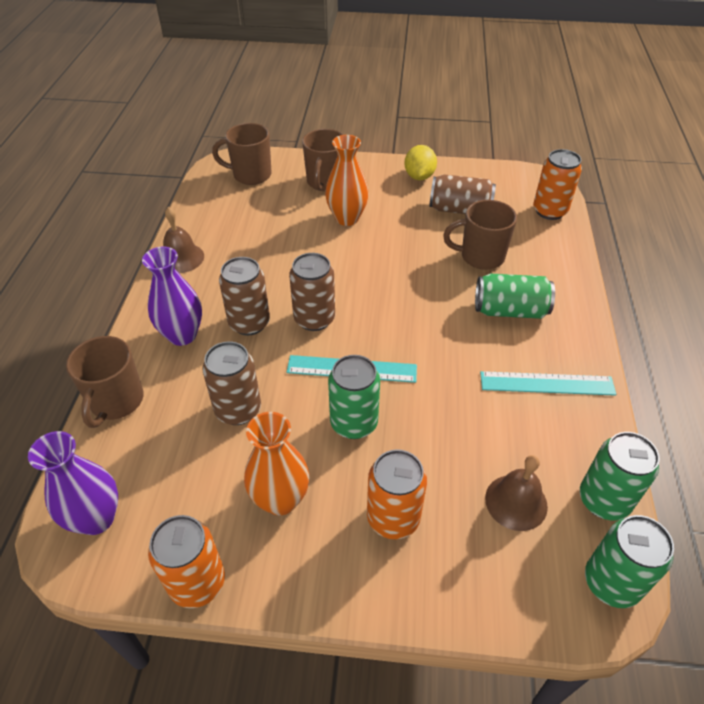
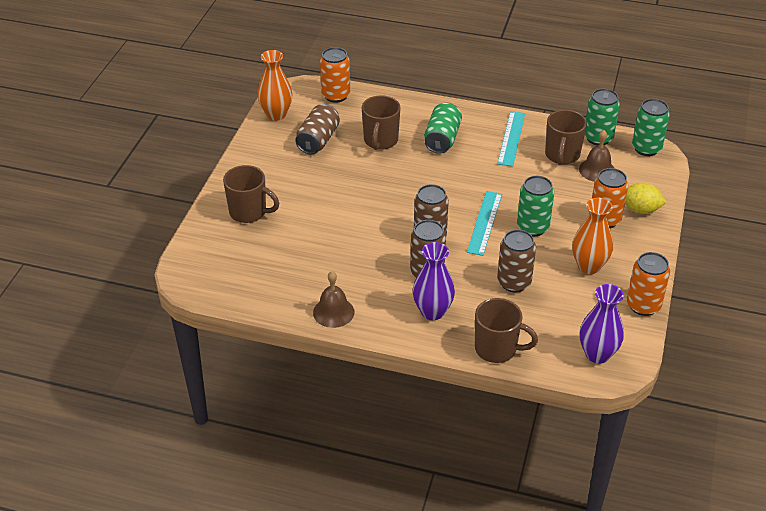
camera: 80 degrees left, 5 degrees down
(251, 175) = (217, 261): brown mug -> brown mug (562, 155)
(347, 218) = (309, 205): orange vase -> orange vase (276, 114)
(419, 176) = (262, 154): yellow lemon -> yellow lemon (640, 210)

